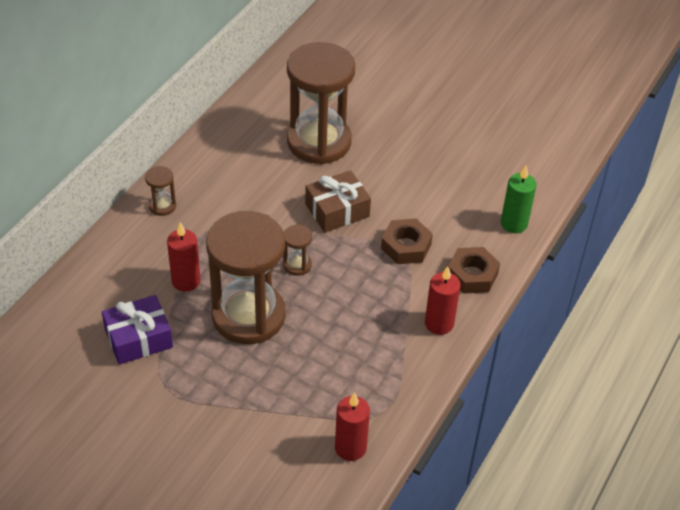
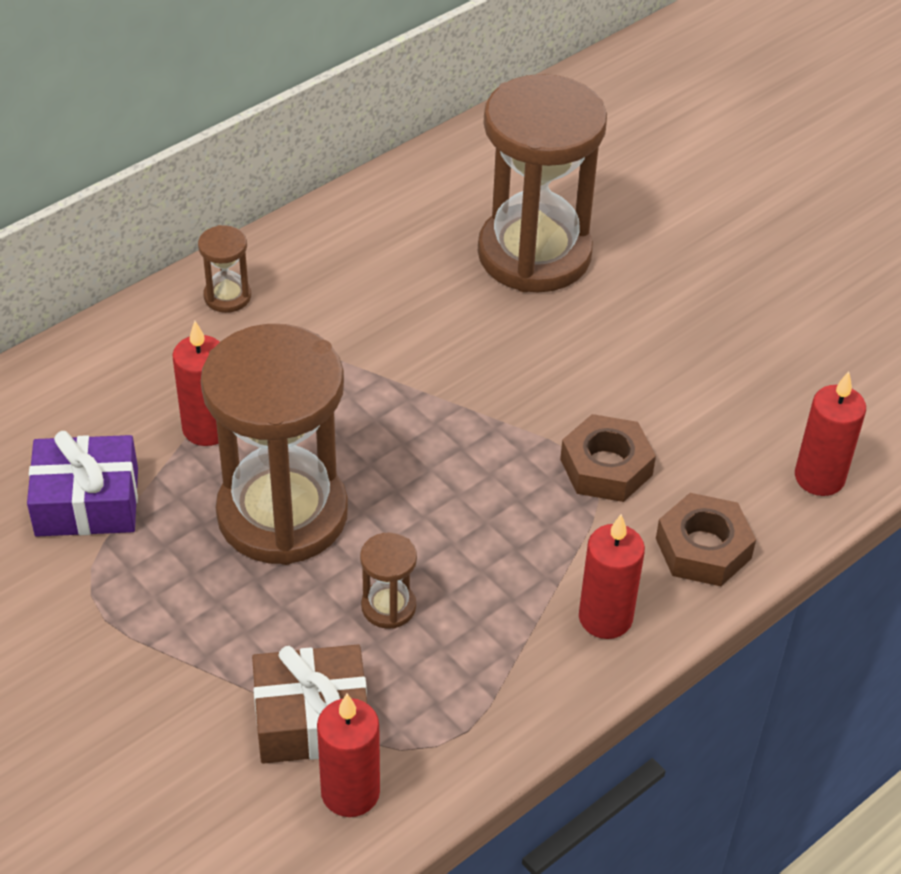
camera: 20 degrees right, 0 degrees up
(297, 265) = (403, 450): brown hourglass -> brown hourglass (388, 606)
(337, 210) = (513, 375): brown gift -> brown gift (312, 719)
(514, 224) = (819, 477): green candle -> red candle

